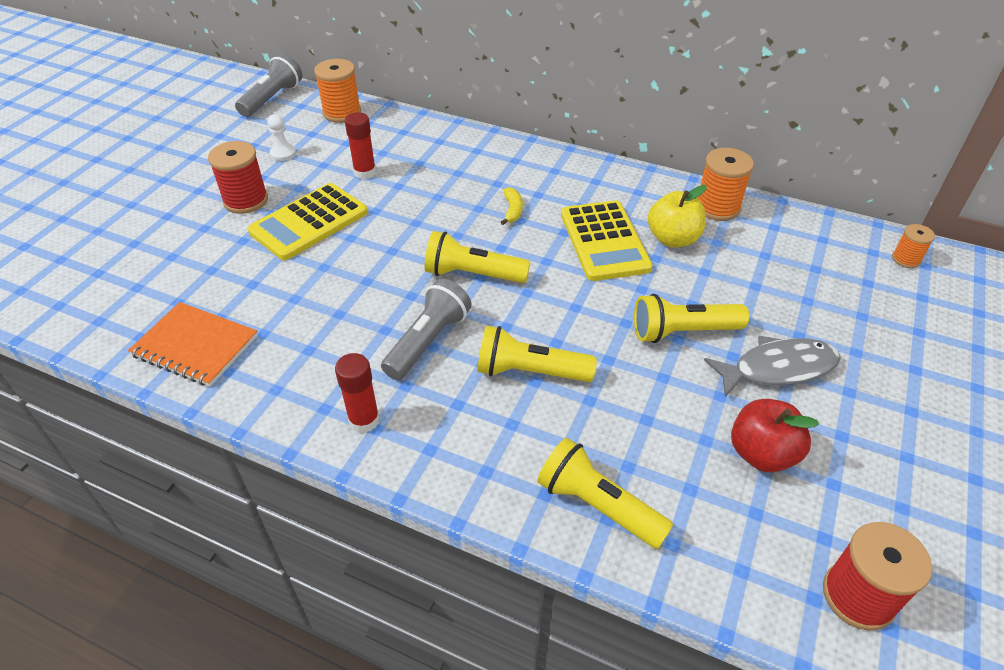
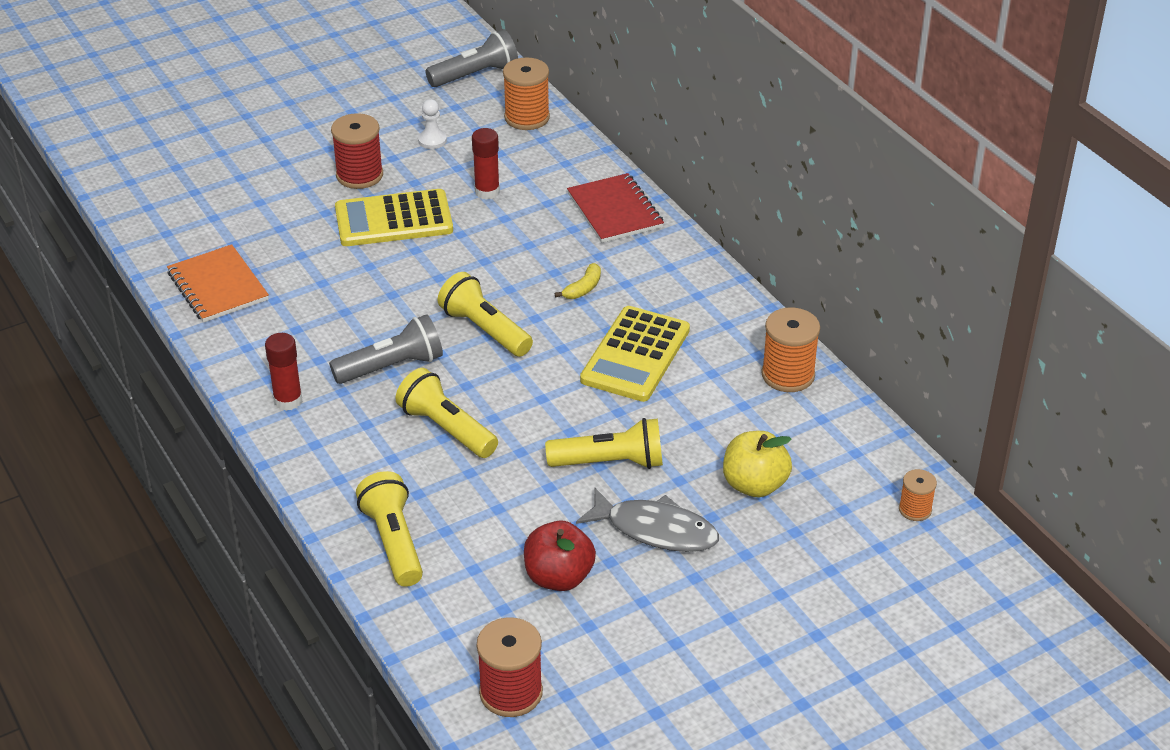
camera: 35 degrees right, 5 degrees down
(474, 149) = (615, 211): none -> red notebook
(673, 239) = (703, 383): yellow apple -> yellow apple (754, 485)
(683, 332) = (610, 462): yellow flashlight -> yellow flashlight turned 150 degrees clockwise

